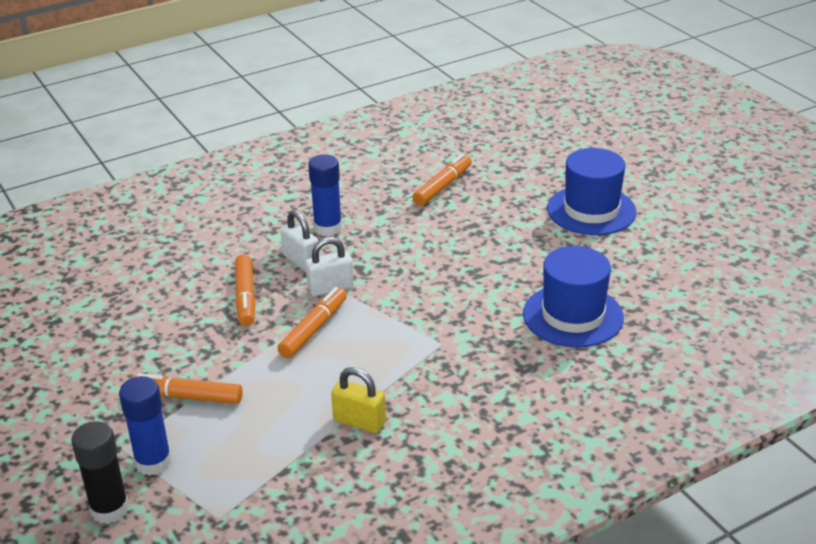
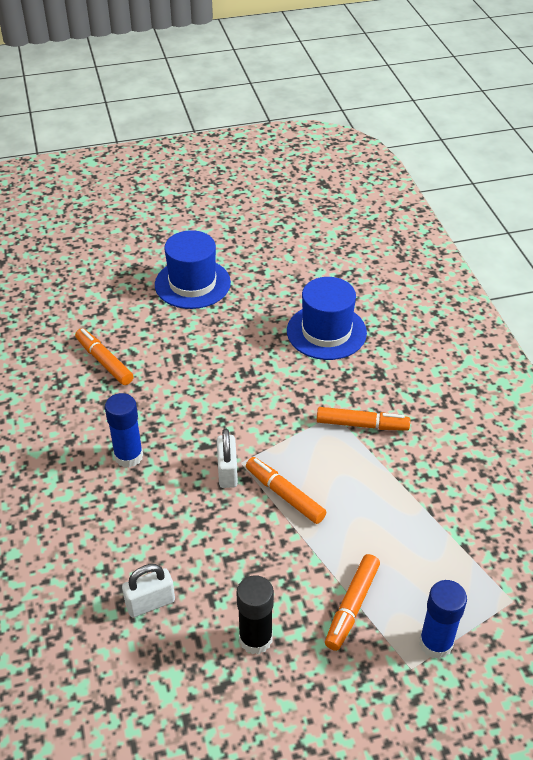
camera: 75 degrees left, 10 degrees up
(109, 509) = (490, 684): black glue stick -> black glue stick (255, 639)
(245, 297) = (214, 539): orange marker -> orange marker (362, 425)
(301, 261) = (174, 486): white padlock -> white padlock (150, 603)
(359, 421) = (417, 486): yellow padlock -> none

